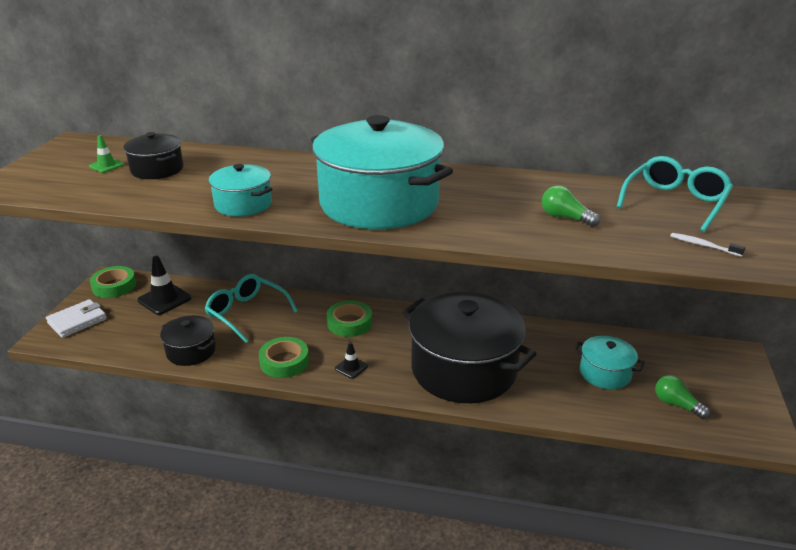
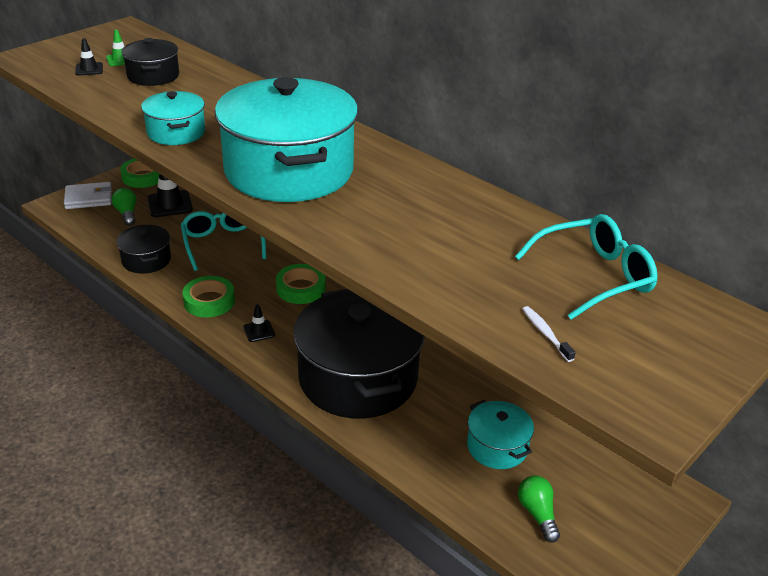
camera: 30 degrees right, 5 degrees up
(85, 180) = (89, 69): none -> black traffic cone
(565, 218) = (444, 249): green light bulb -> green light bulb (127, 214)

